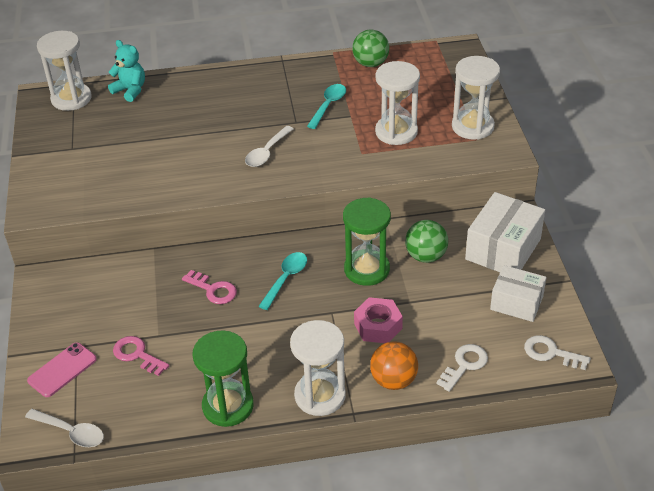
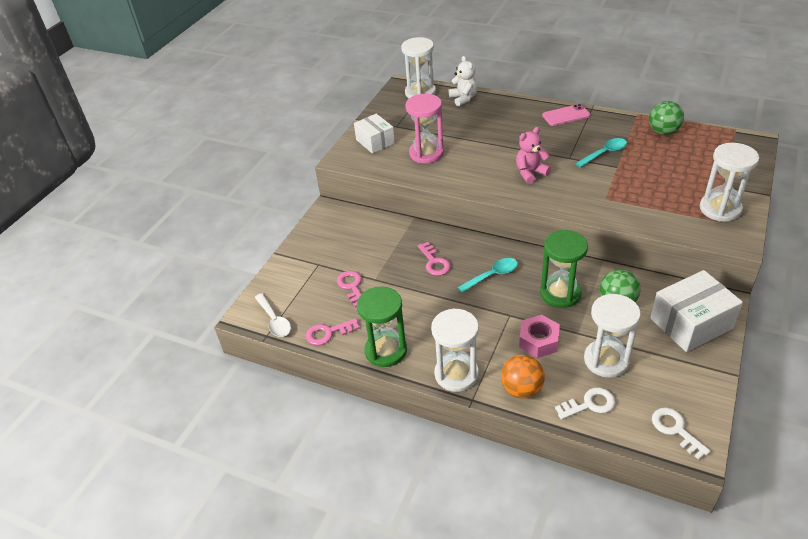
camera: 35 degrees right, 0 degrees up
(62, 370) = (299, 276): pink phone -> pink phone (566, 115)
(130, 90) = (463, 98): turquoise teddy bear -> white teddy bear
(133, 169) = (426, 153): none -> pink hourglass
(148, 417) = (328, 333): none -> pink key
(267, 152) = (530, 173): white spoon -> pink teddy bear
(396, 132) = (647, 191): white hourglass -> white hourglass (606, 360)
(516, 303) = (672, 373): white box -> white box (375, 141)

